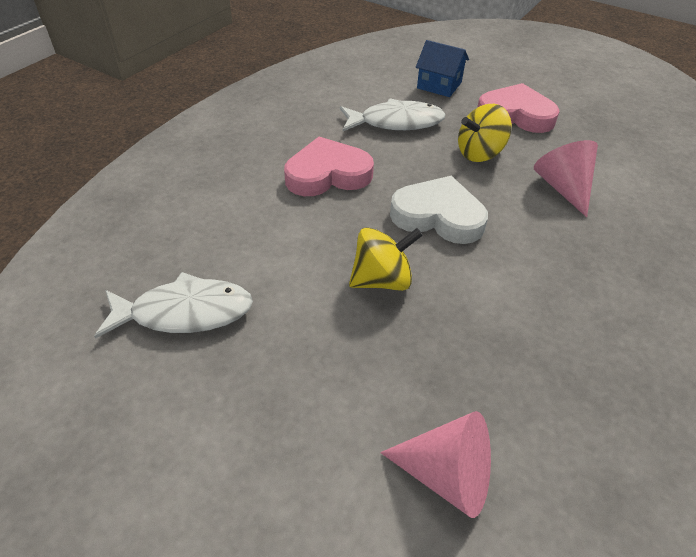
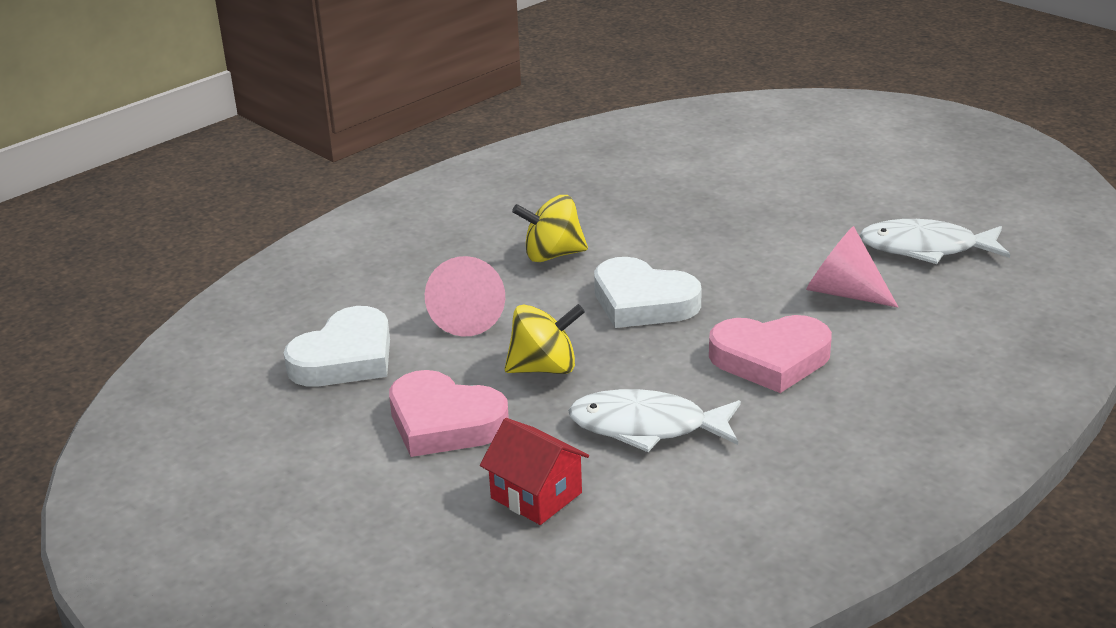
camera: 165 degrees left, 15 degrees down
(382, 280) = (727, 255): yellow spinning top -> yellow spinning top (552, 255)
(439, 85) = (536, 495): blue house -> red house
(447, 475) = (712, 161): pink cone -> pink cone (843, 292)
(616, 148) = (345, 357): none -> white heart

